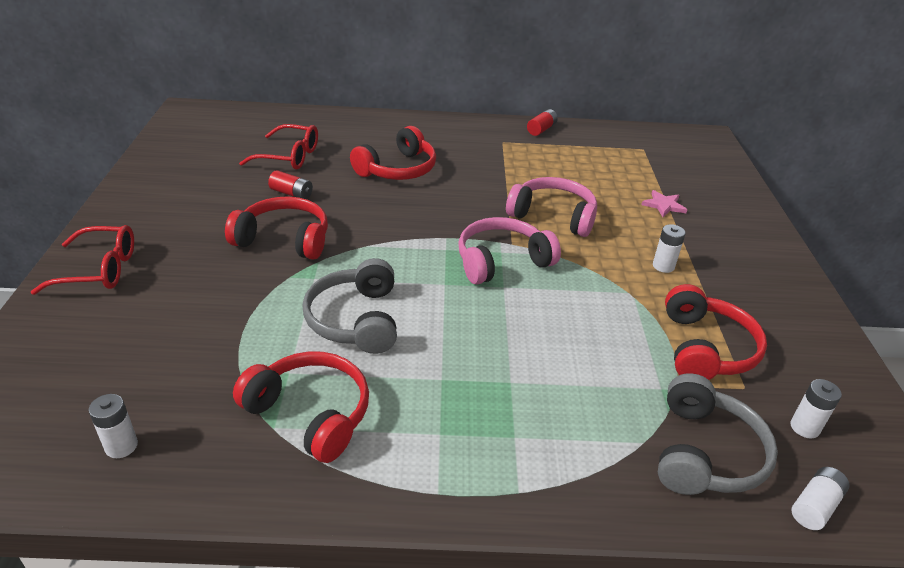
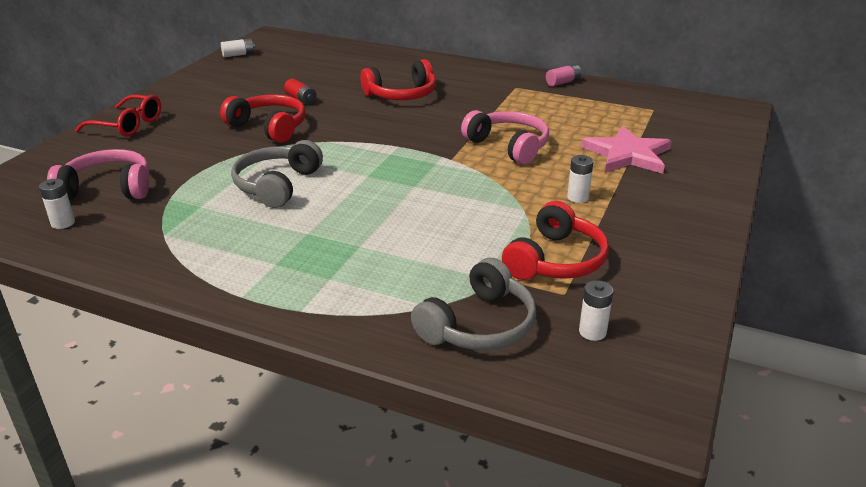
camera: 25 degrees right, 5 degrees down
(289, 156) = (321, 75): red glasses -> none
(310, 414) = (195, 232): red headphones -> none
(502, 261) = (430, 169): pink headphones -> pink headphones (108, 189)
(541, 129) = (563, 82): red battery -> pink battery
(663, 205) = (627, 154): pink star -> pink star, size x2.03
(815, 506) = (542, 382): white battery -> white battery (238, 55)

